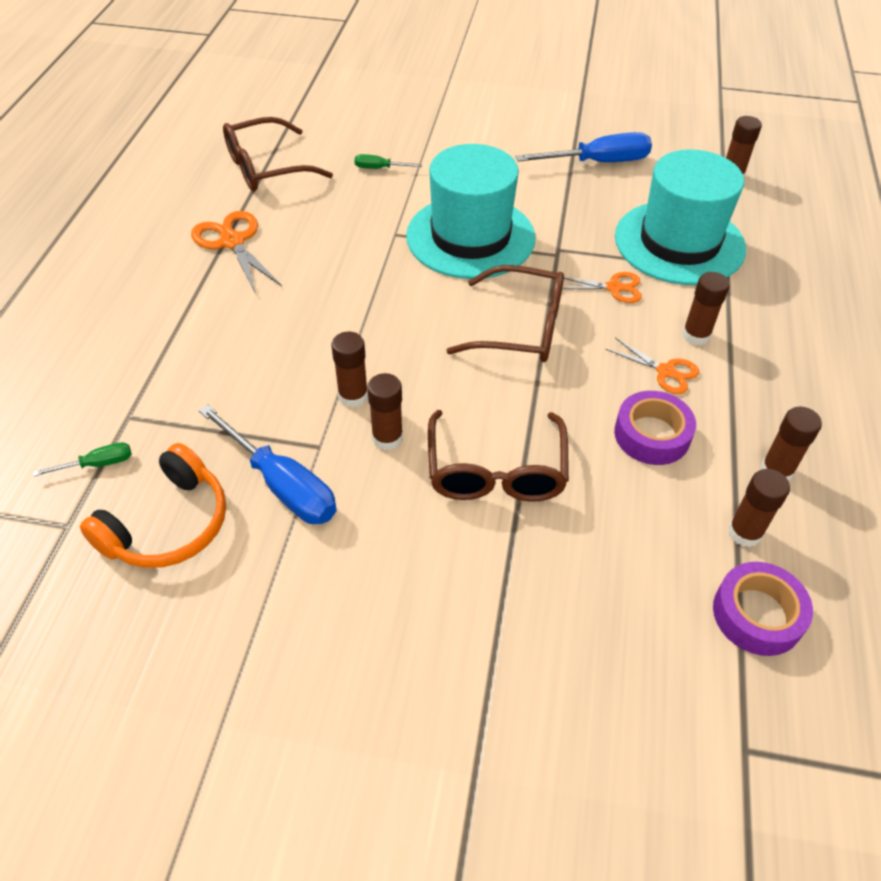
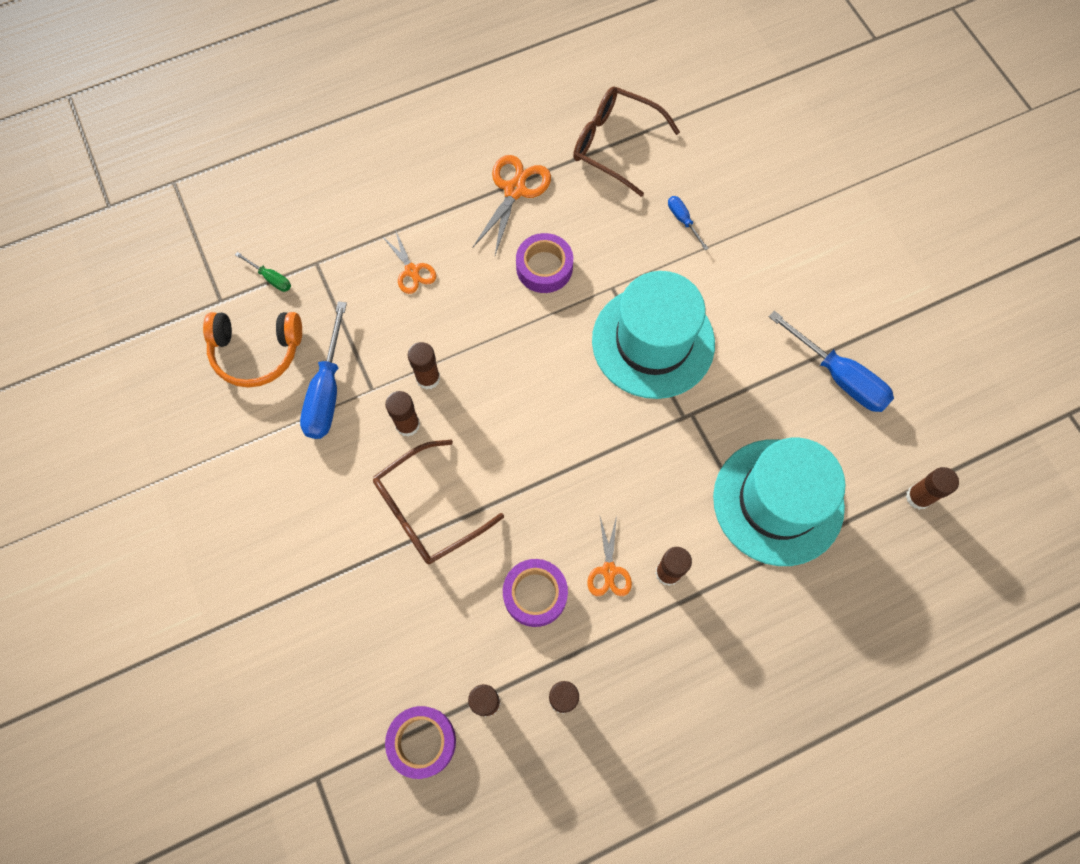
camera: 55 degrees right, 20 degrees up
(329, 262) = (544, 267): none -> purple tape
(380, 168) = (683, 220): green screwdriver -> blue screwdriver
(520, 328) = (577, 442): brown glasses -> none
(614, 288) = (677, 482): orange scissors -> orange scissors (412, 271)

